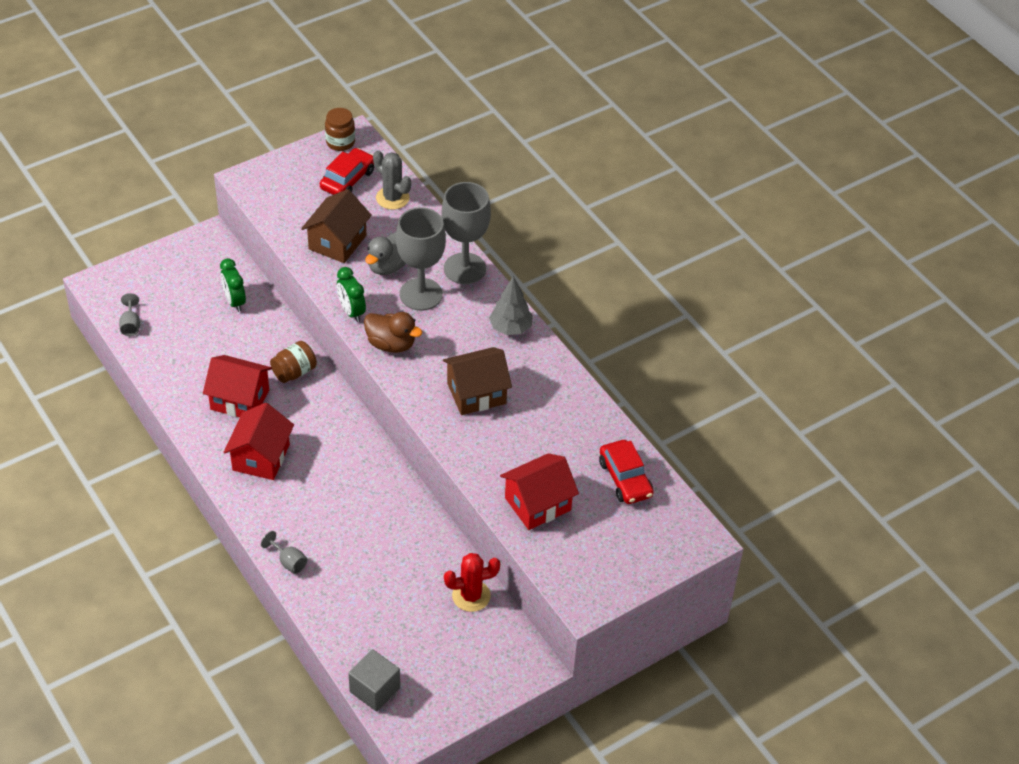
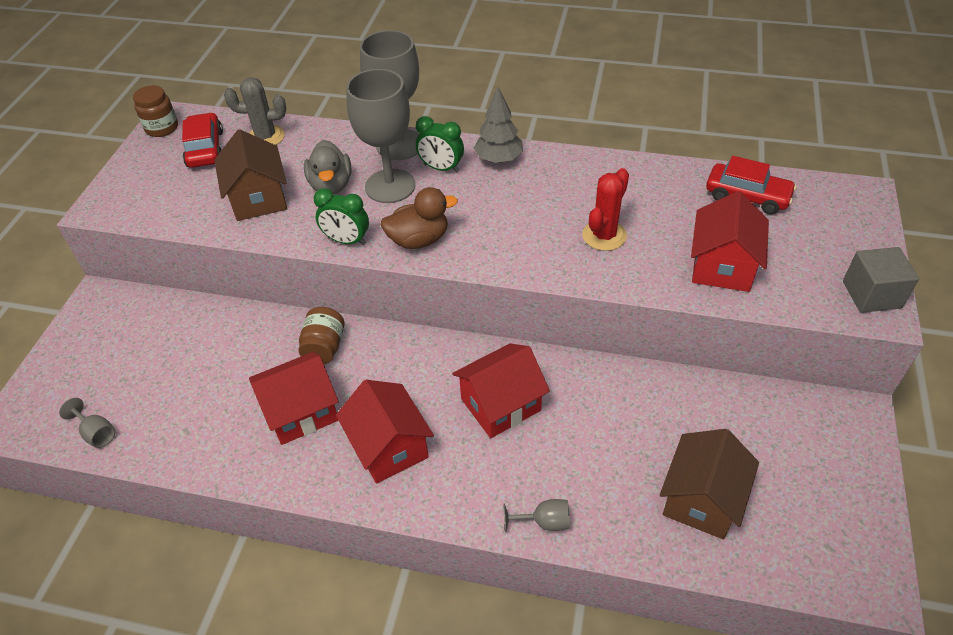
camera: 40 degrees left, 0 degrees up
(234, 301) = (189, 332): green clock -> green clock (441, 168)
(346, 486) = (500, 404): none -> red house
(375, 690) = (787, 569): grey cube -> grey cube (871, 294)
(471, 596) = (729, 403): red cactus -> red cactus (604, 236)
(476, 393) = (545, 223): brown house -> brown house (701, 499)

